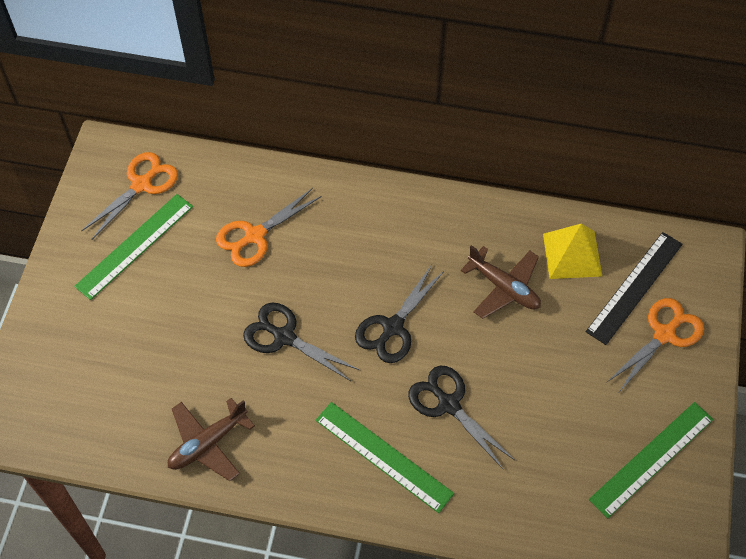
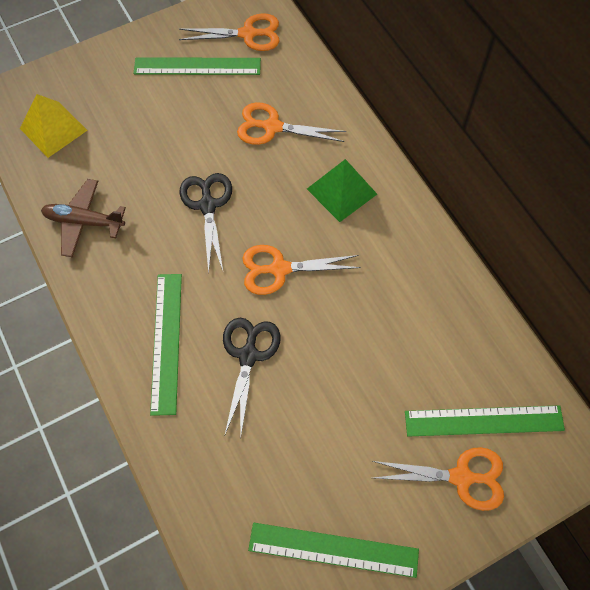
camera: 50 degrees right, 5 degrees up
(364, 232) = (342, 191): none -> green pyramid
(392, 327) = (279, 269): black scissors -> orange scissors
(504, 287) = (387, 321): brown plane -> none
(572, 255) = (467, 350): yellow pyramid -> yellow pyramid (53, 129)
(634, 287) = (484, 420): black ruler -> green ruler

